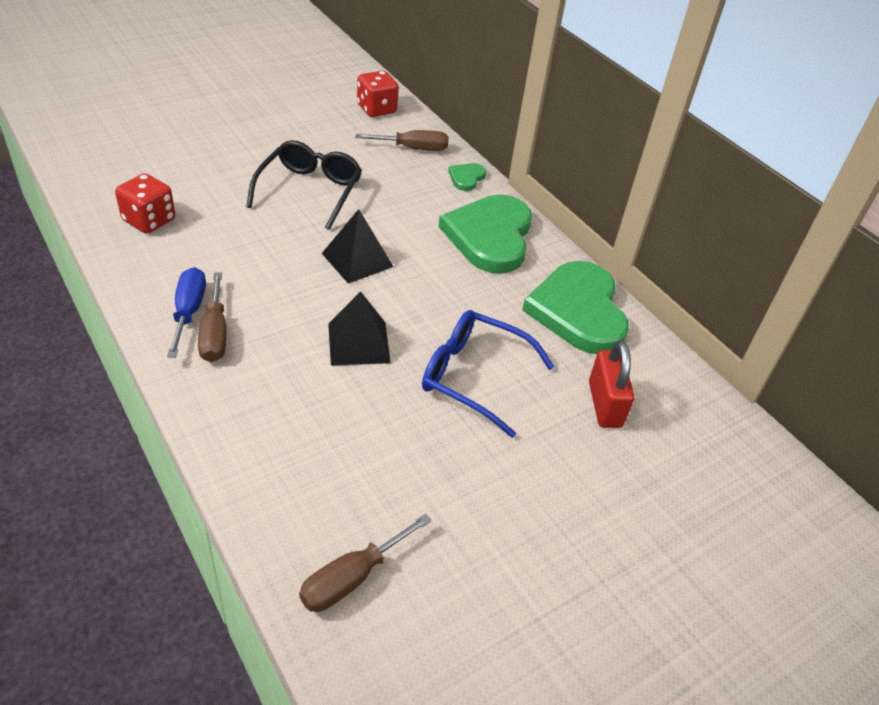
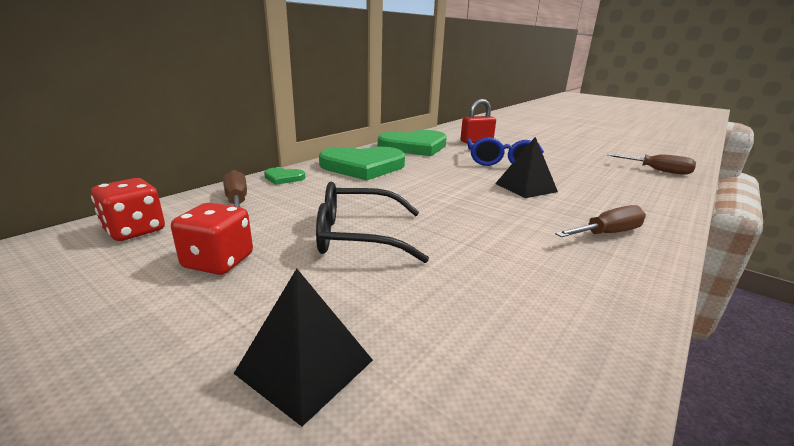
camera: 105 degrees left, 20 degrees down
(149, 220) = (532, 331): red dice -> red dice (218, 261)
(189, 311) = (609, 251): blue screwdriver -> none
(357, 260) = (442, 199): black pyramid -> black pyramid (305, 366)

